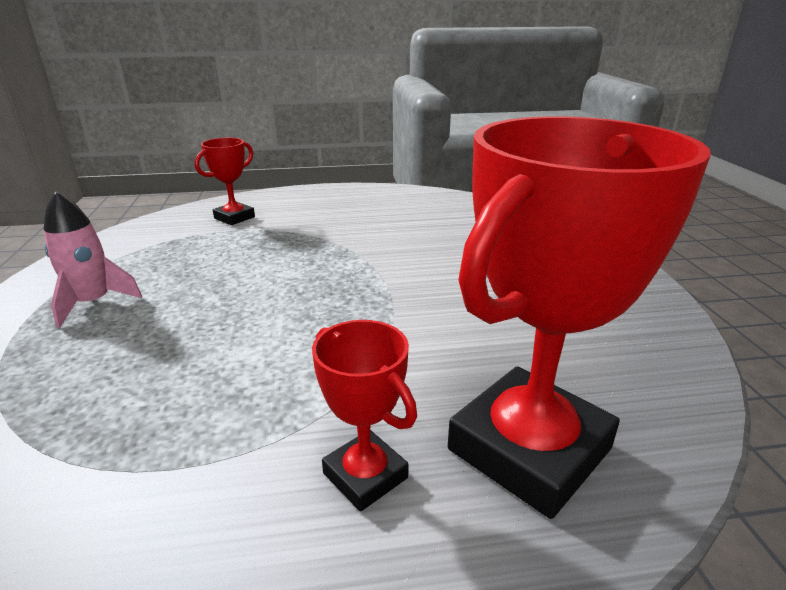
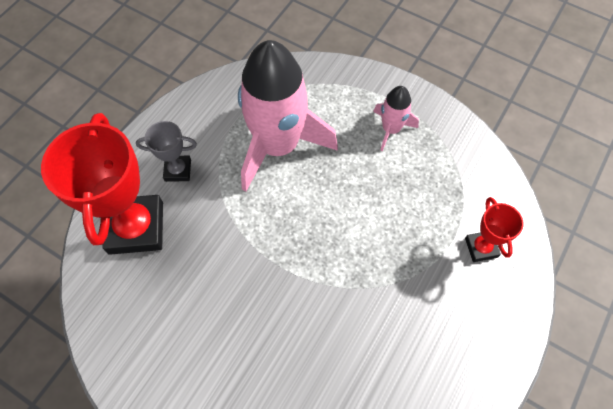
camera: 130 degrees right, 35 degrees up
(198, 382) = (278, 145): none -> pink rocket
(365, 475) = (178, 170): red trophy -> grey trophy

